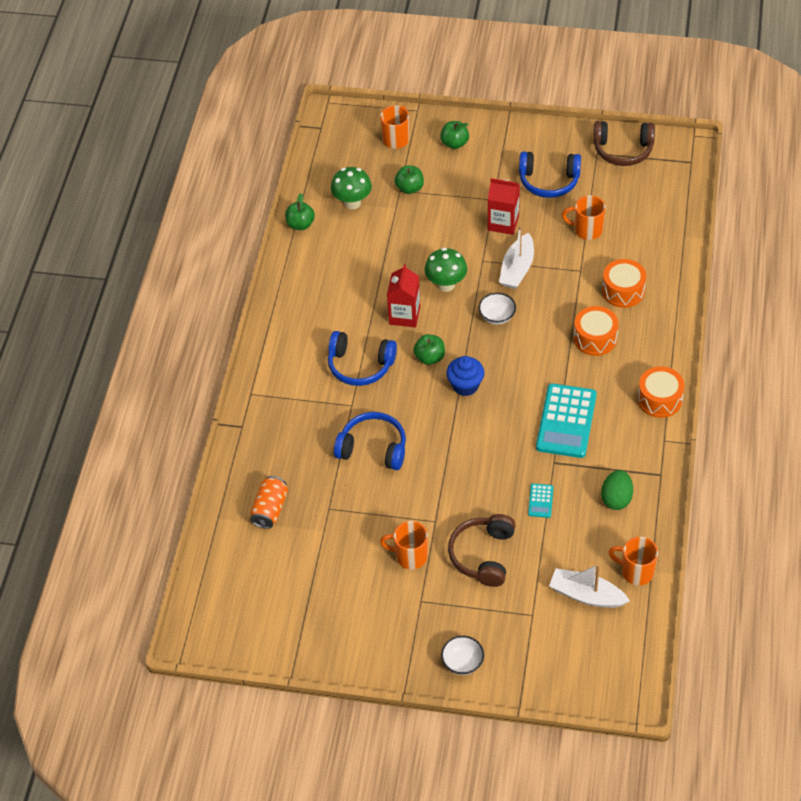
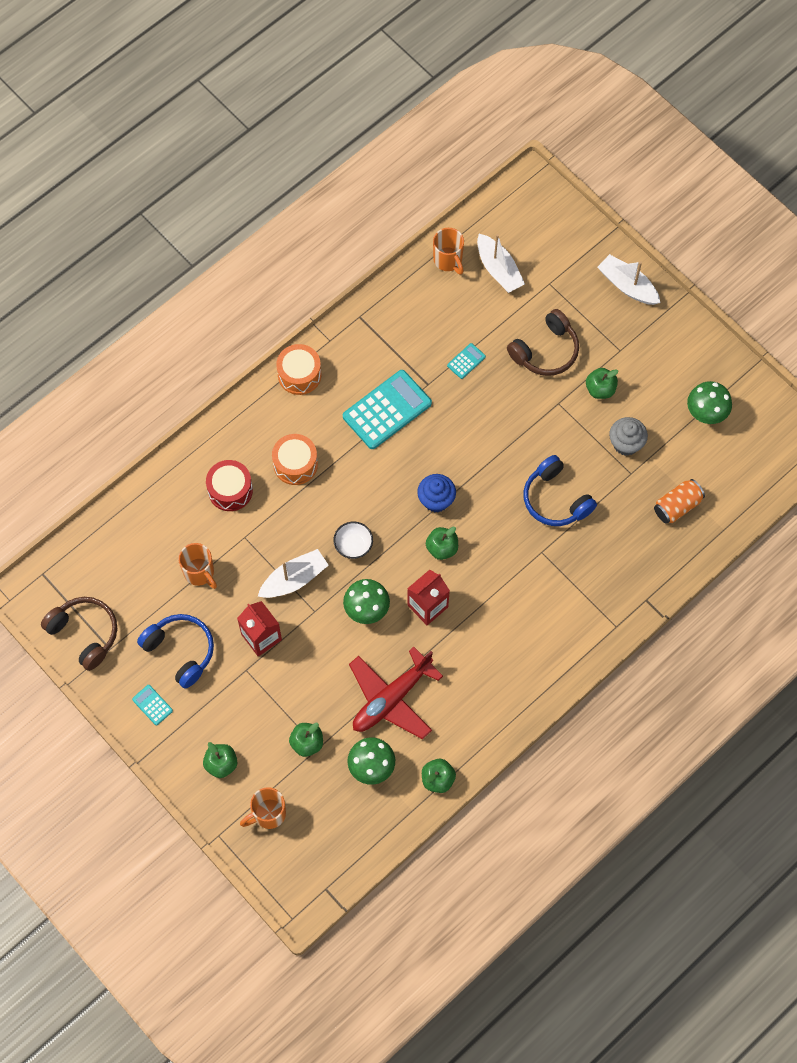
camera: 145 degrees left, 15 degrees up
(303, 599) = (705, 414): none -> green mushroom
(352, 528) = (626, 444): none -> grey cupcake
(360, 365) = (505, 584): blue headphones -> none
(376, 247) = (391, 698): none -> red plane
(410, 556) = (600, 389): orange mug -> green apple
(462, 662) = (627, 286): white bowl -> white boat
(534, 143) = (152, 705): none -> turquoise calculator
(616, 498) = (409, 322): green egg -> none
(623, 291) = (230, 490): orange drum -> red drum

